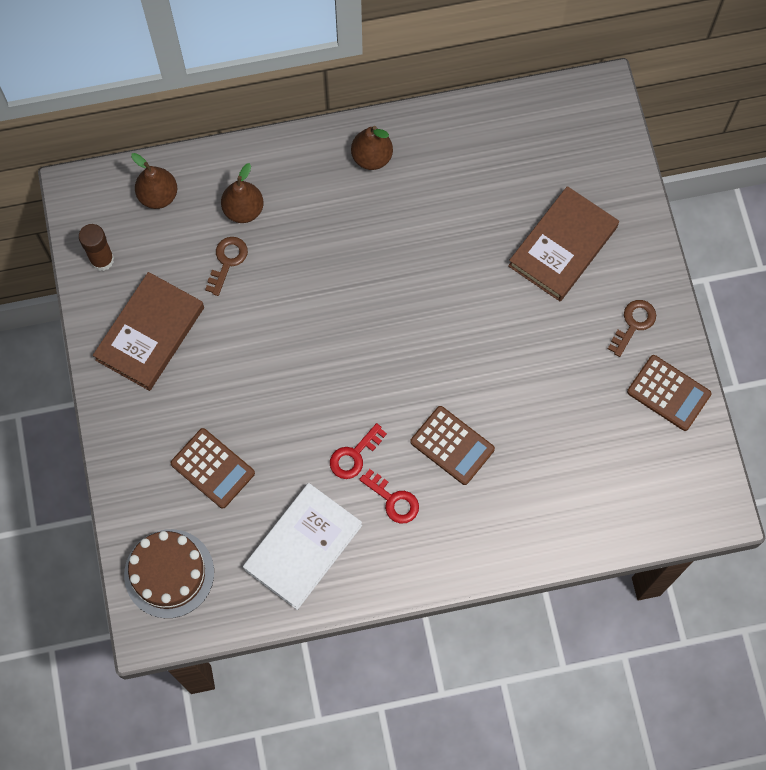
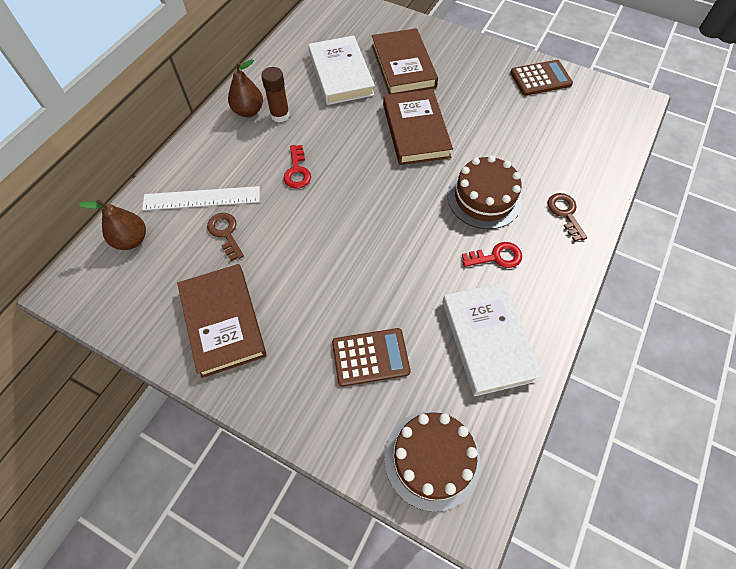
camera: 50 degrees left, 10 degrees down
(102, 259) = (132, 312): brown glue stick -> brown glue stick (280, 115)
(243, 210) = (201, 198): brown pear -> white ruler
(354, 455) = (442, 257): red key -> red key (297, 171)
(452, 445) = (484, 198): brown calculator -> brown cake
(483, 325) = (415, 130): none -> brown book
(496, 197) = (340, 74): none -> white book
(633, 324) = (482, 67): brown key -> brown key (565, 213)

